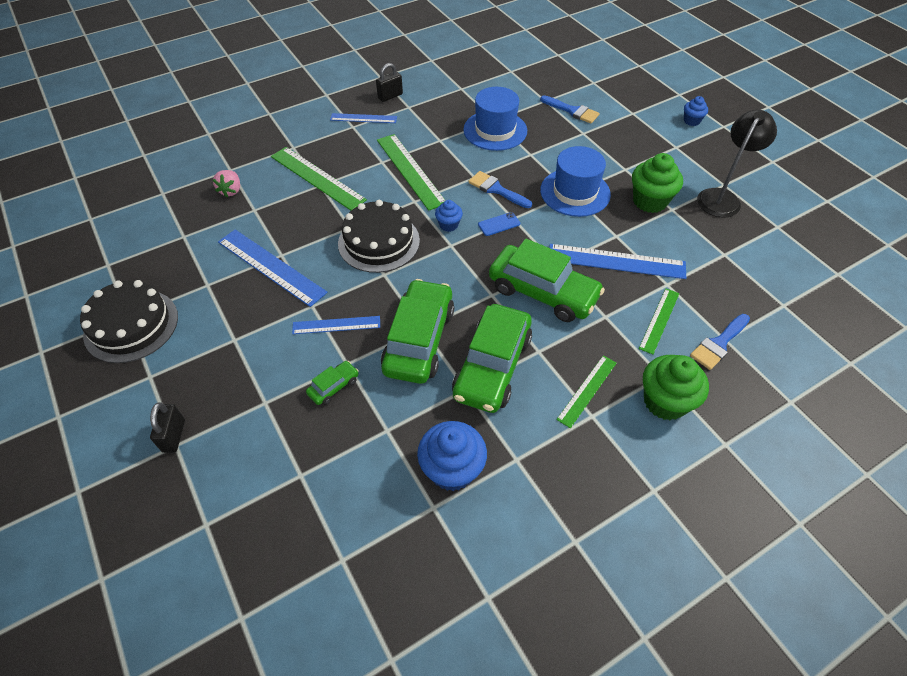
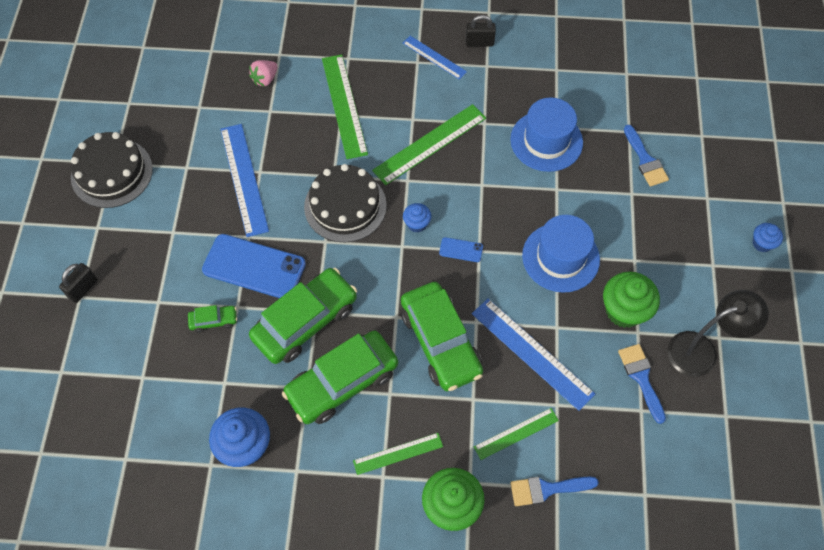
camera: 35 degrees right, 10 degrees up
(336, 325) = (254, 267): blue ruler -> blue phone
(410, 171) = (429, 144): green ruler -> green ruler turned 45 degrees clockwise
(496, 189) = (490, 211): blue brush -> blue brush (641, 378)

